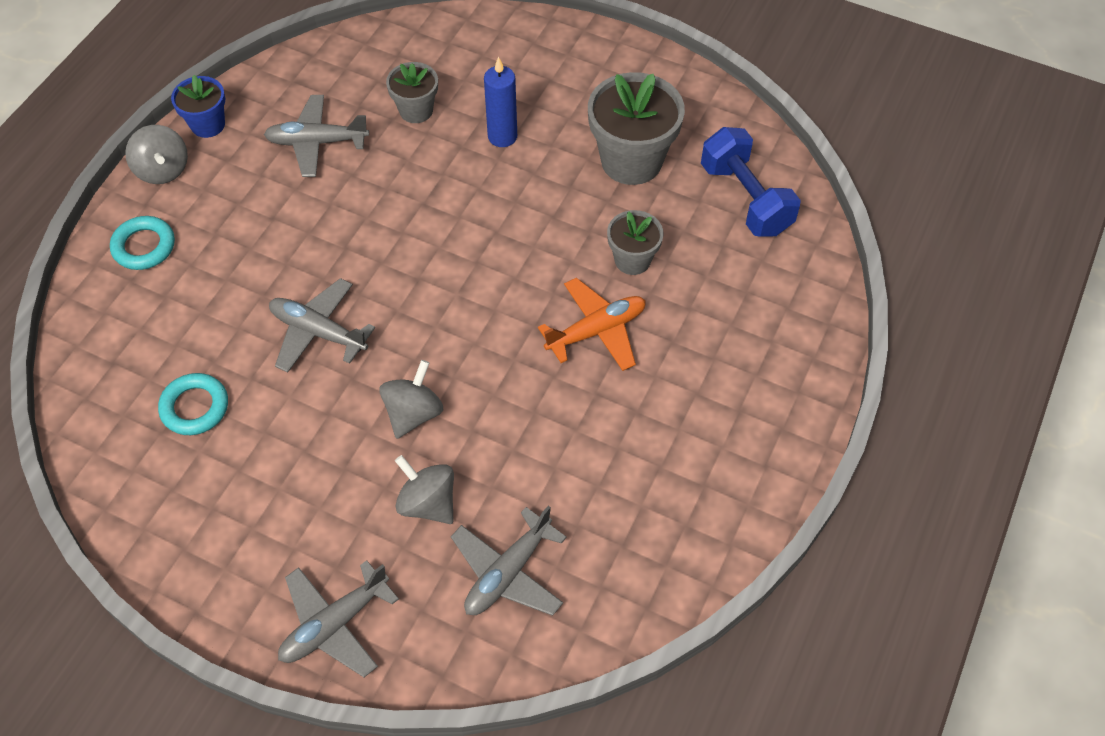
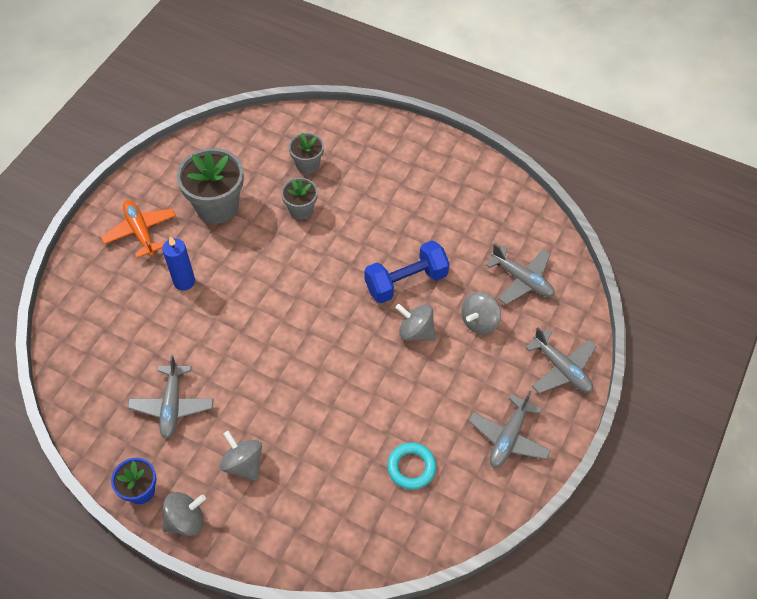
camera: 90 degrees left, 0 degrees up
(144, 246) = (264, 524): turquoise ring -> none
(228, 220) = (243, 464): none -> grey spinning top
(318, 332) = (350, 392): grey plane -> grey plane (508, 437)
(416, 110) = (149, 338): grey flower pot -> grey flower pot (307, 165)
(596, 331) = (355, 231): orange plane -> orange plane (140, 232)
(745, 199) = (257, 148): blue dumbbell -> blue dumbbell (406, 282)

